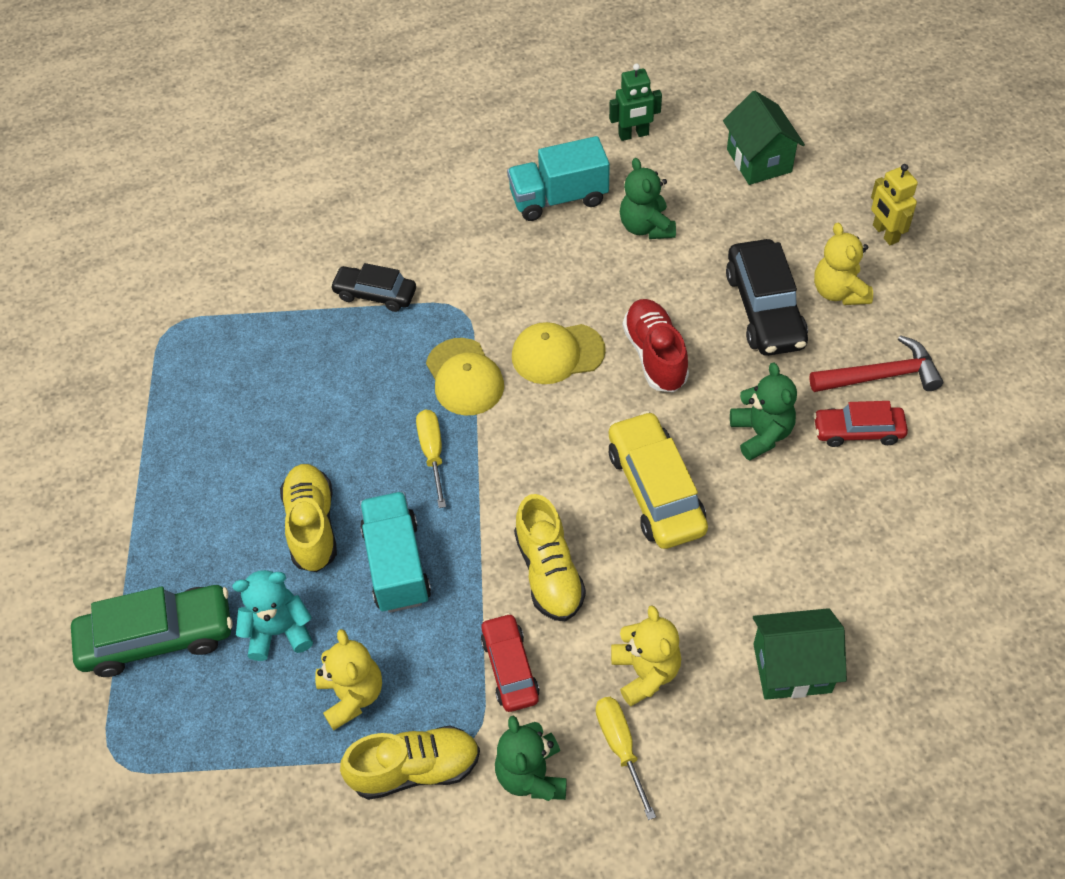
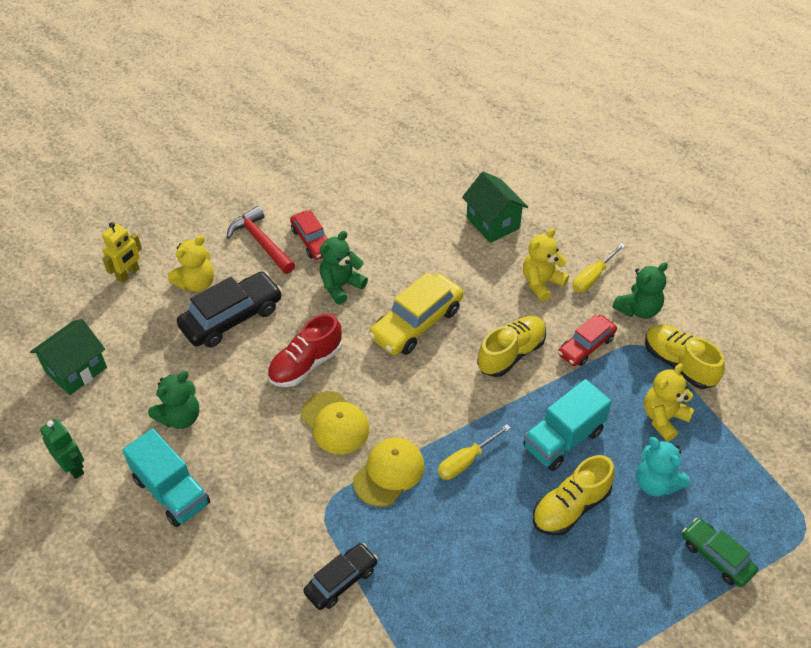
camera: 120 degrees left, 5 degrees down
(158, 637) = (716, 557): green car -> green car, size x0.62
(375, 294) = (341, 580): black car -> black car turned 120 degrees counterclockwise

